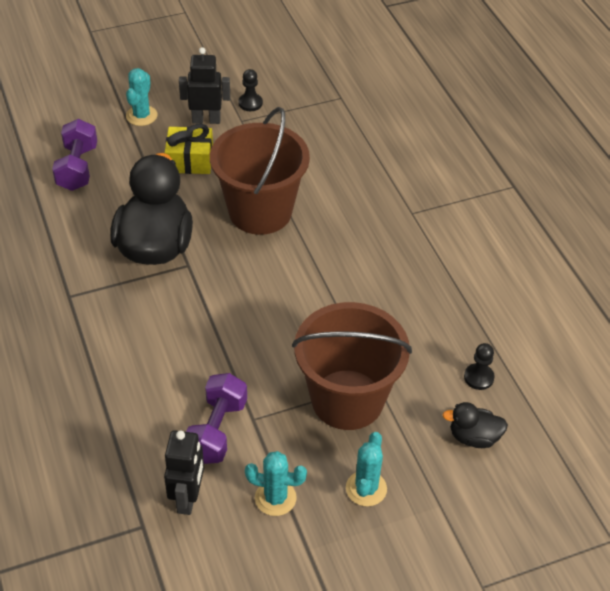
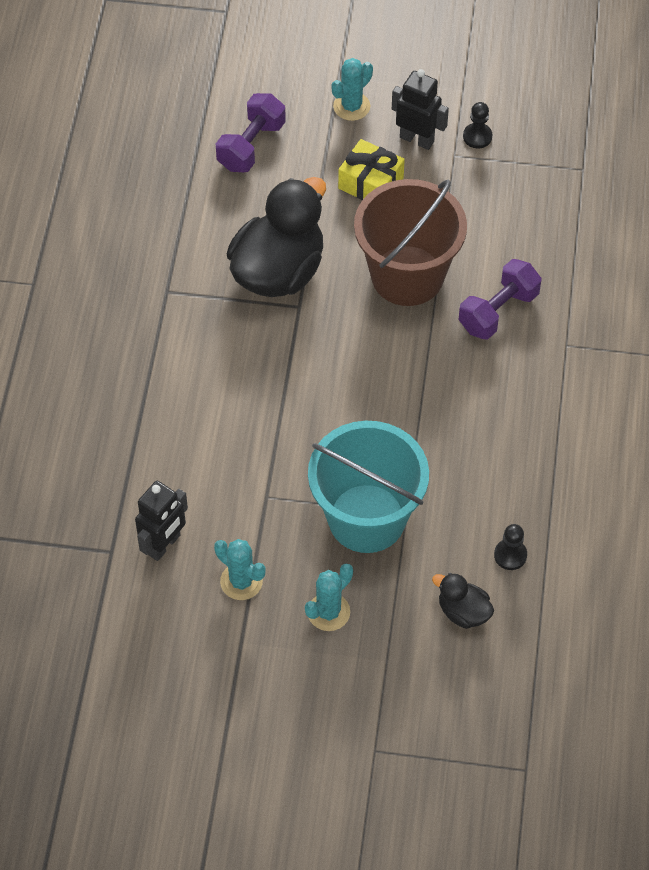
camera: 30 degrees right, 10 degrees up
(217, 430) = (227, 492): purple dumbbell -> purple dumbbell (498, 311)
(347, 399) = (366, 518): brown bucket -> turquoise bucket

